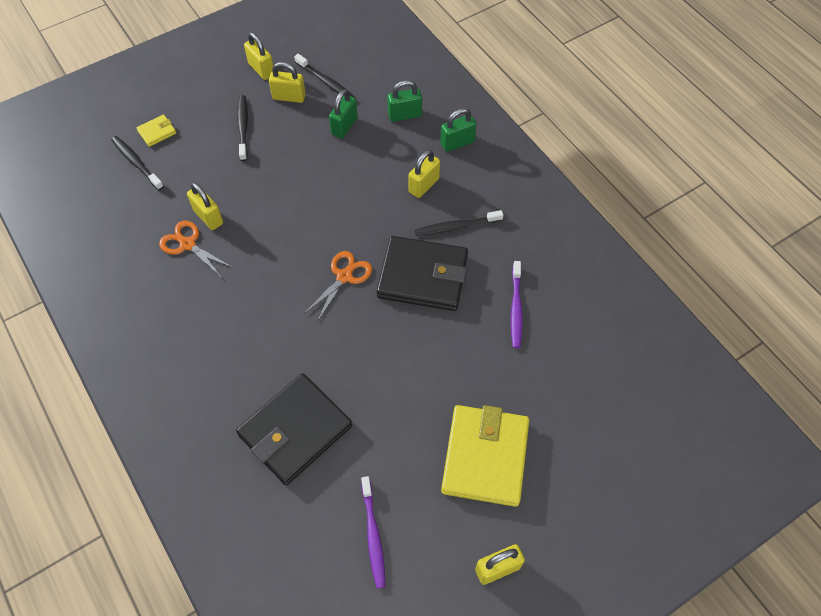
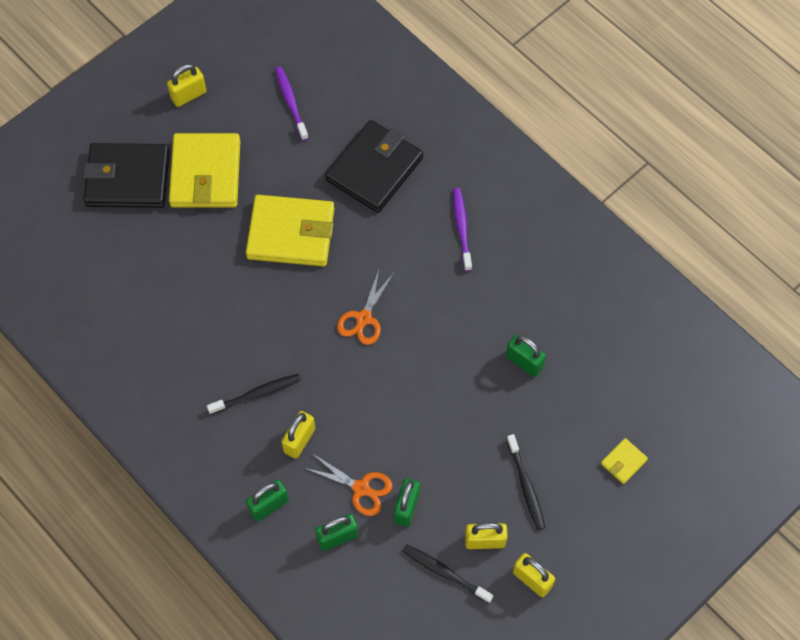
camera: 170 degrees right, 5 degrees up
(136, 163) = (629, 416): black toothbrush -> none
(188, 244) = (534, 327): orange scissors -> orange scissors (361, 488)
(208, 217) = (524, 362): yellow padlock -> green padlock
(400, 372) = (291, 233): none -> yellow wallet
(423, 276) = (284, 331): black wallet -> black wallet (127, 178)
(516, 308) = (187, 312): purple toothbrush -> purple toothbrush (461, 228)

